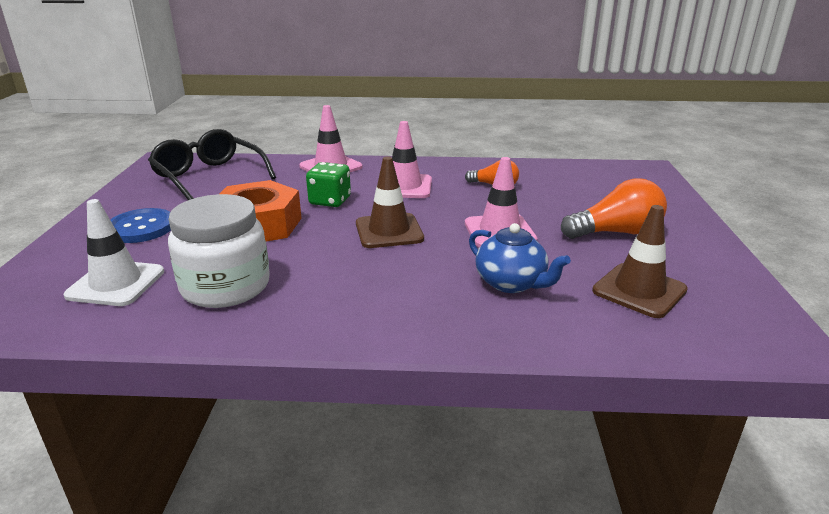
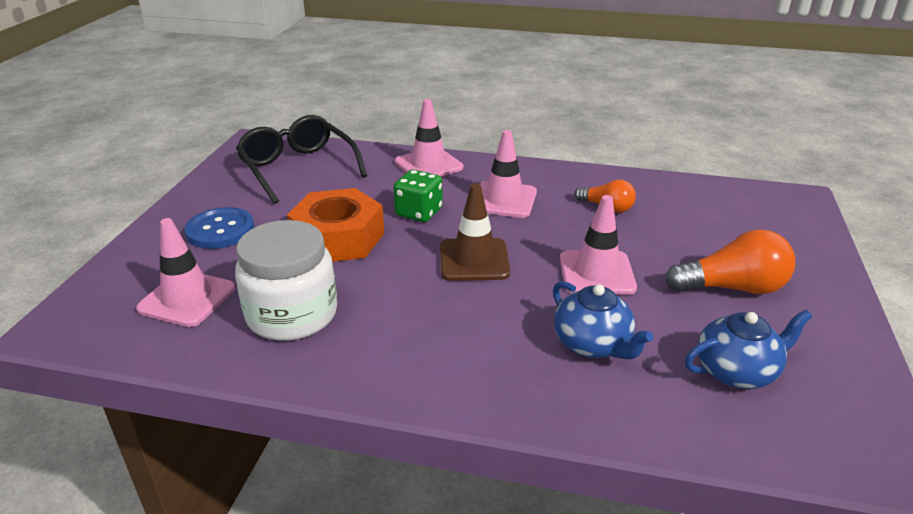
camera: 10 degrees right, 5 degrees up
(116, 283) = (187, 298): white traffic cone -> pink traffic cone
(639, 290) = (737, 371): brown traffic cone -> blue teapot

